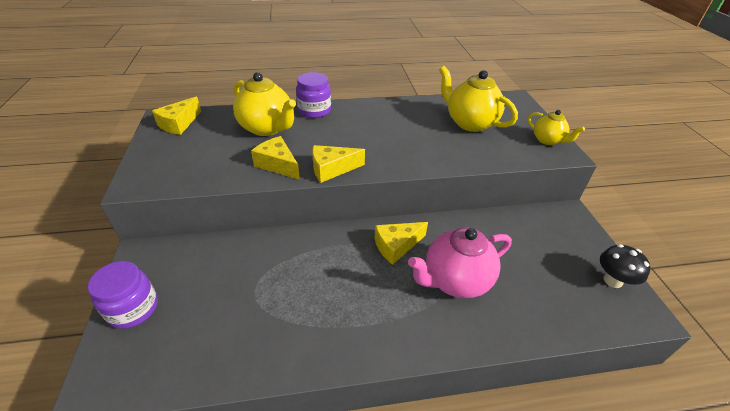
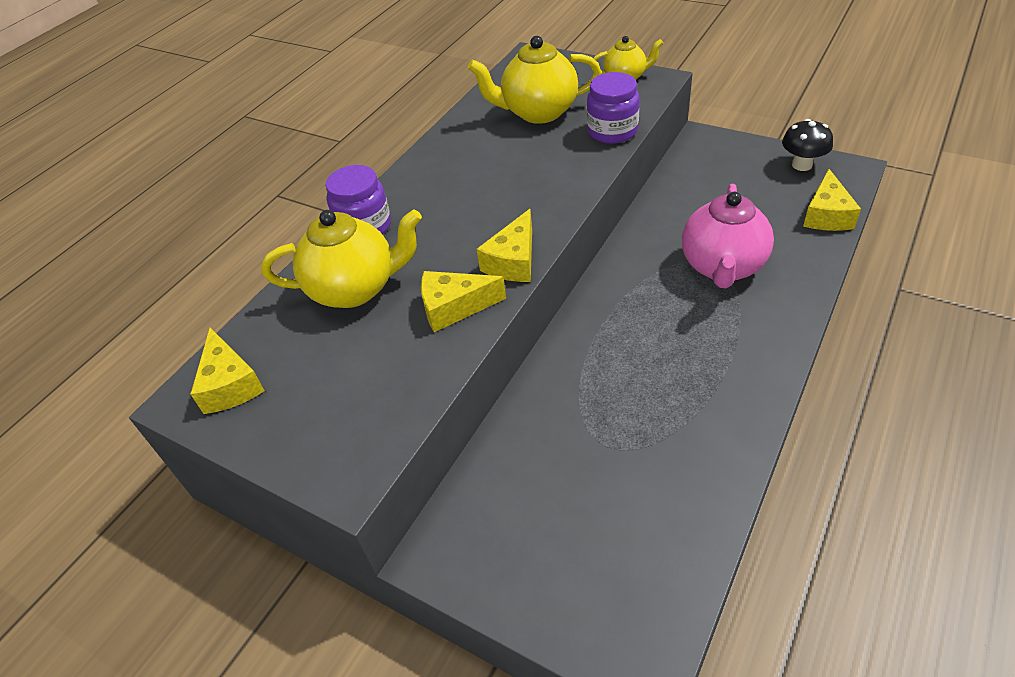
camera: 45 degrees left, 5 degrees up
(133, 309) = (538, 589): purple jar -> purple jar (612, 131)
(396, 246) = (638, 287): yellow cheese -> yellow cheese (826, 215)

